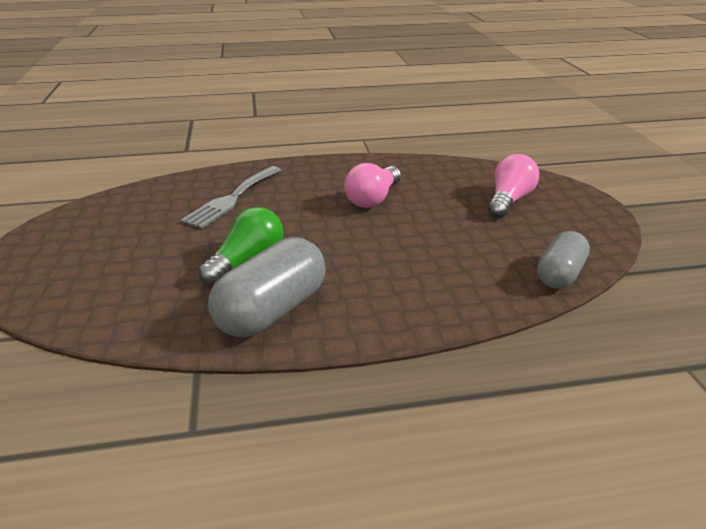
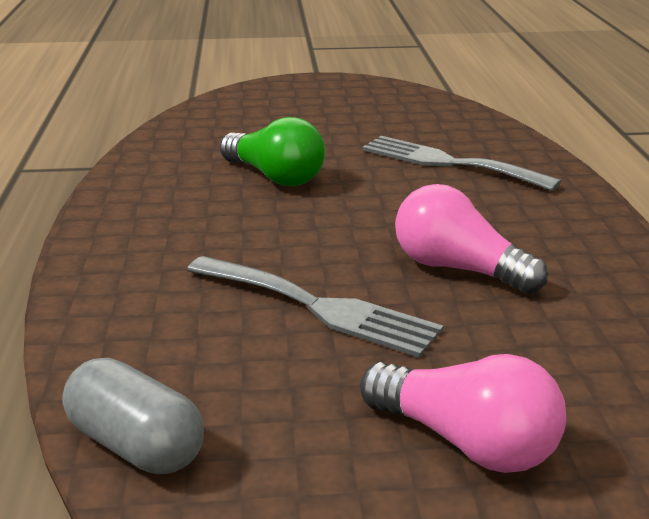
camera: 95 degrees right, 5 degrees down
(272, 310) = (165, 192): grey capsule -> none
(423, 235) = (318, 307): none -> grey fork

